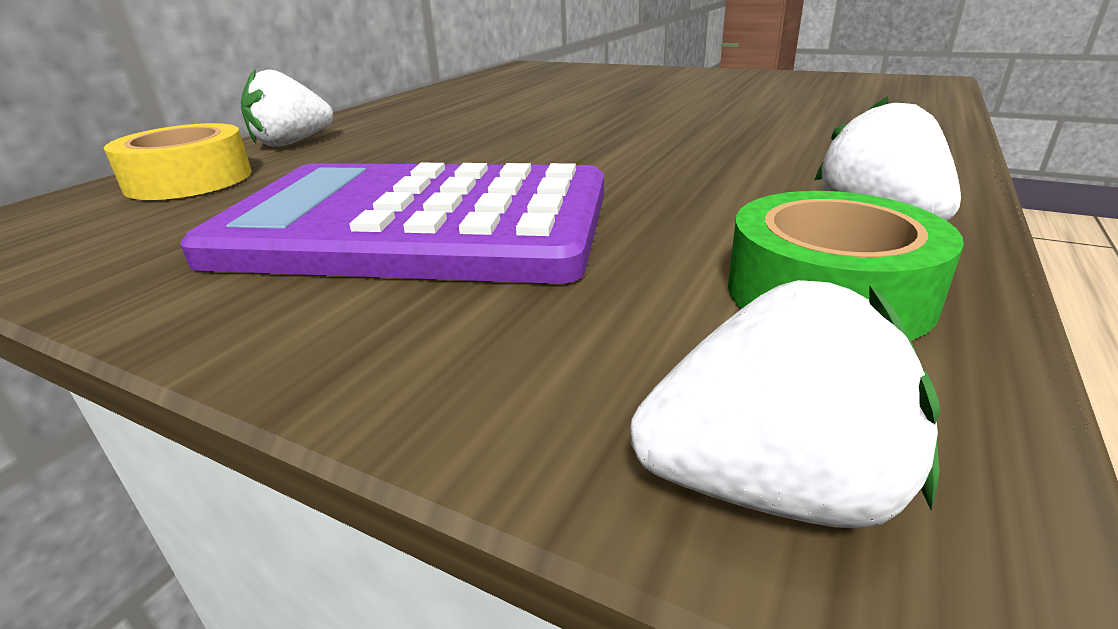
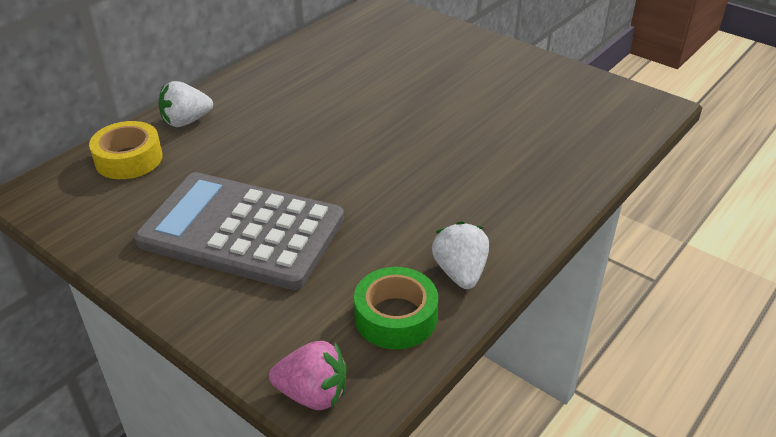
camera: 10 degrees right, 10 degrees up
(417, 224) = (242, 231): purple calculator -> grey calculator
(772, 486) = (313, 394): white strawberry -> pink strawberry

